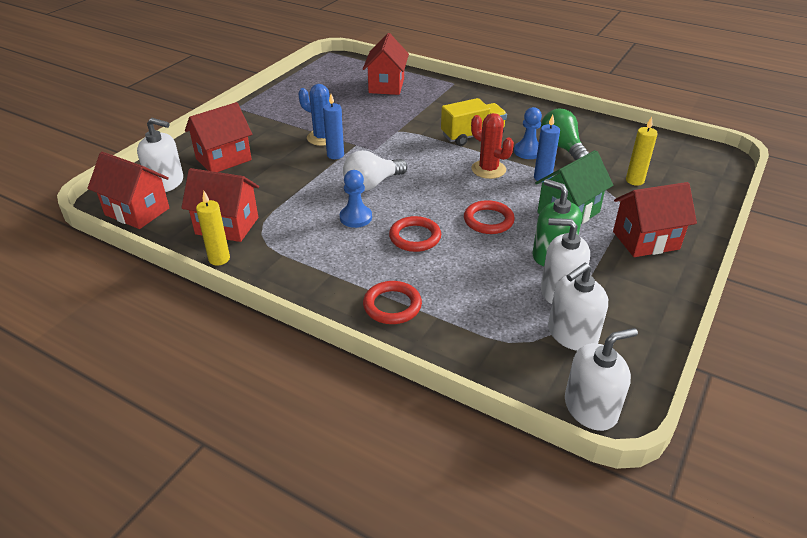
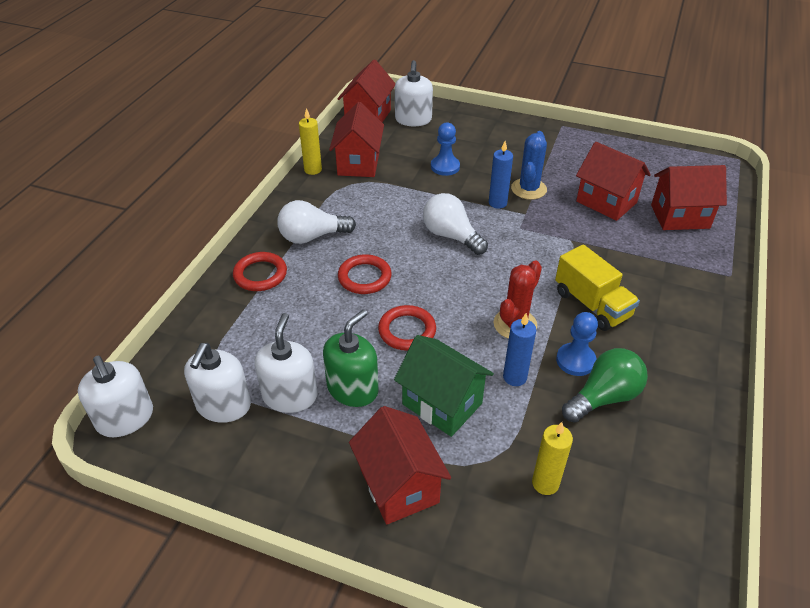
camera: 80 degrees right, 5 degrees up
(223, 159) = (461, 139): red house -> red house (606, 202)
(342, 266) = (312, 236): none -> white light bulb
(356, 217) = (388, 234): blue pawn -> blue pawn (445, 167)
(572, 334) = (223, 405): white soap dispenser -> white soap dispenser turned 120 degrees counterclockwise

